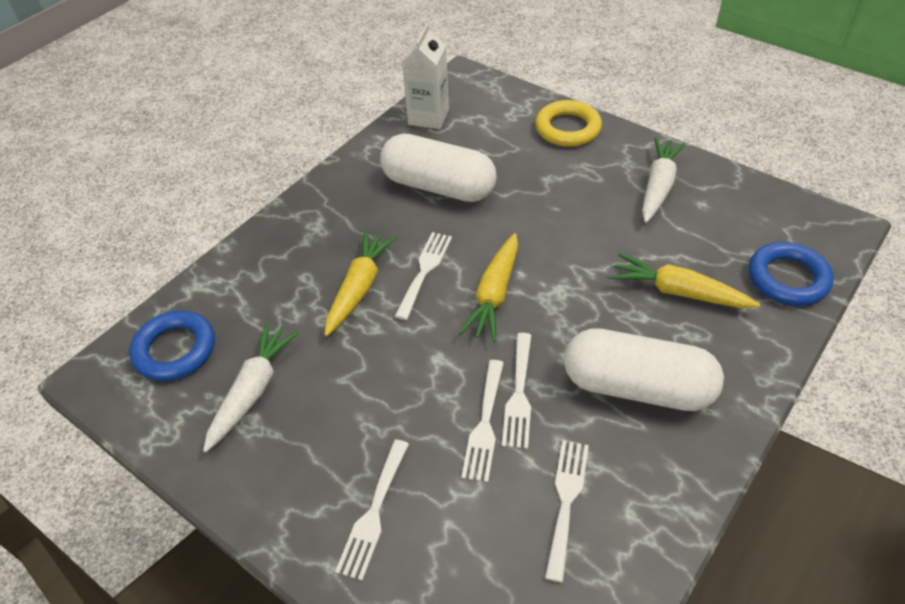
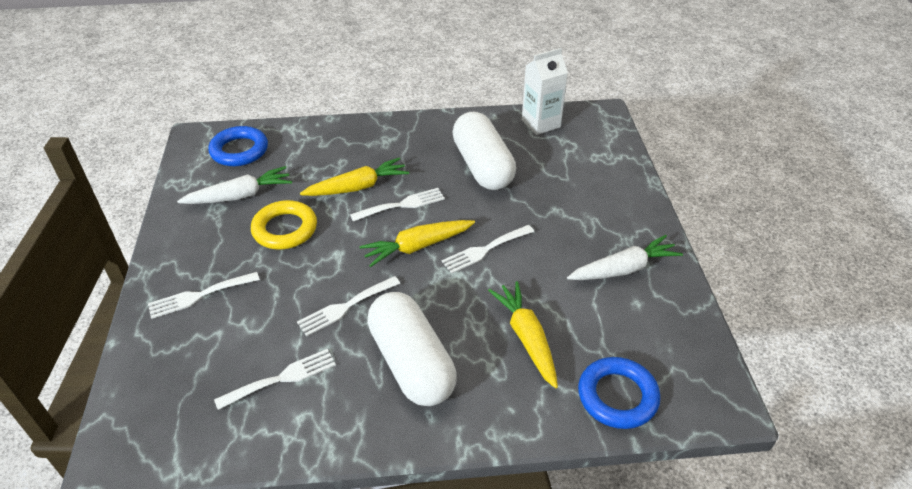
camera: 45 degrees right, 5 degrees down
(484, 424) = (306, 305): white fork -> white fork (485, 250)
(567, 128) = (620, 190): yellow ring -> yellow ring (285, 229)

